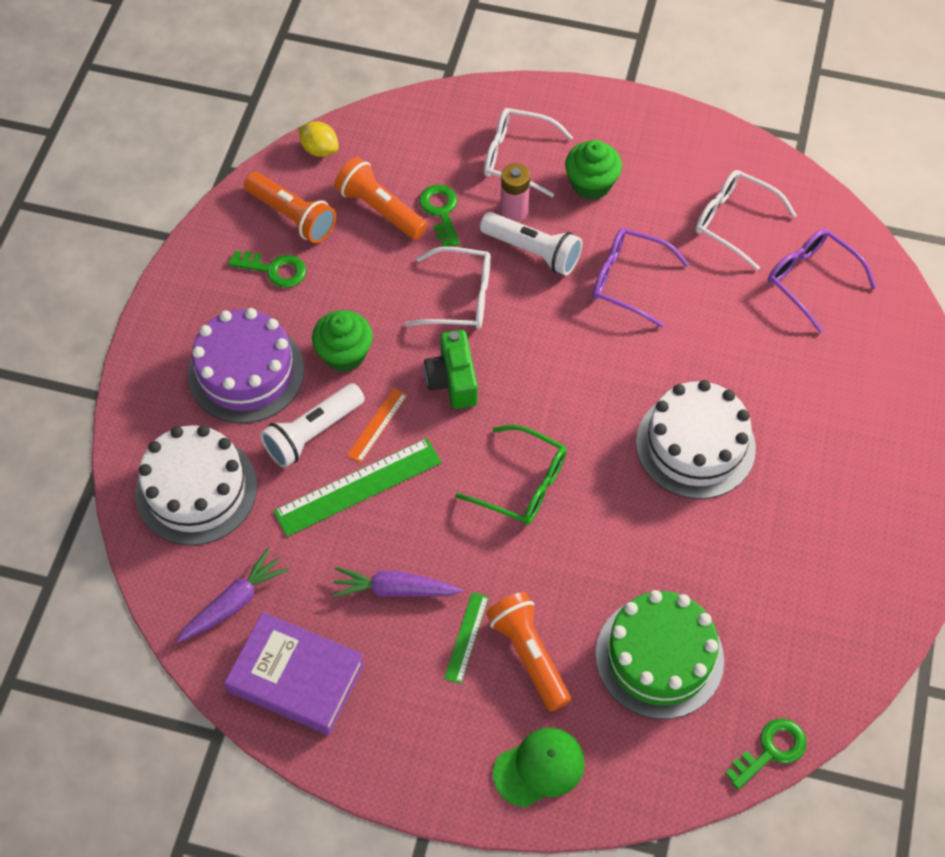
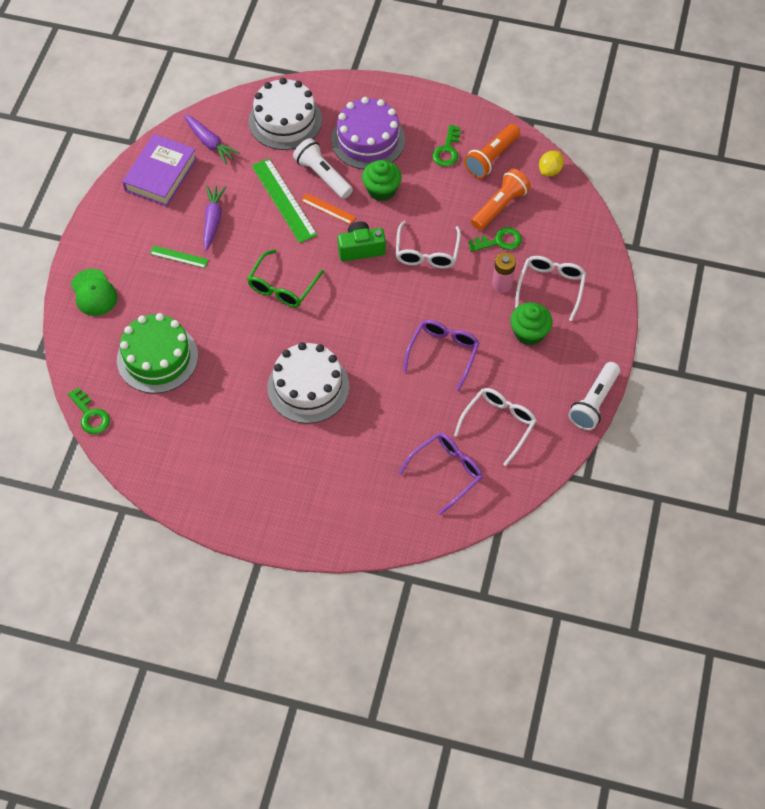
camera: 90 degrees right, 0 degrees up
(528, 655) = (165, 288): orange flashlight -> none
(533, 251) = (467, 295): white flashlight -> white flashlight (594, 402)

